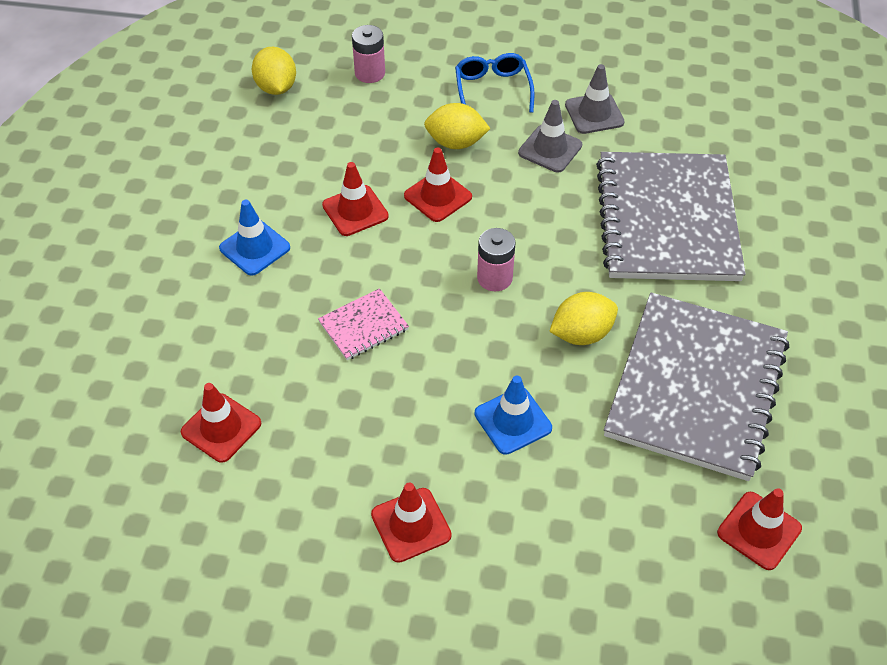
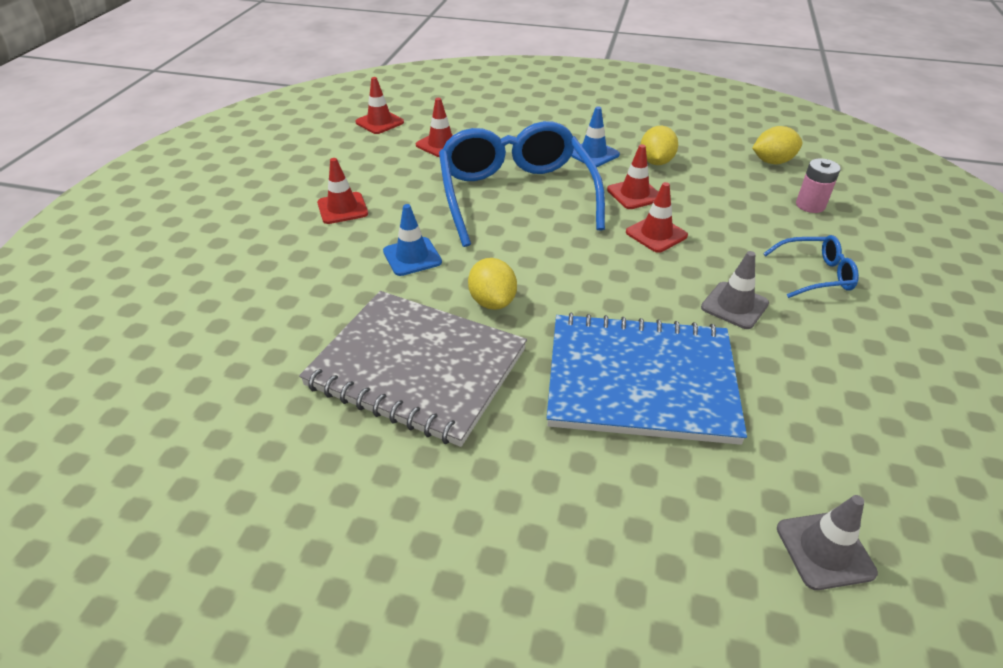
camera: 95 degrees right, 10 degrees down
(363, 326) = (516, 195): pink notebook -> blue glasses
(456, 143) = (728, 247): yellow lemon -> yellow lemon (656, 162)
(494, 278) = (560, 258): pink battery -> none
(594, 113) = (802, 344): grey traffic cone -> grey traffic cone (825, 550)
(667, 220) = (640, 380): grey notebook -> blue notebook
(759, 531) = (254, 384): red traffic cone -> red traffic cone (379, 122)

